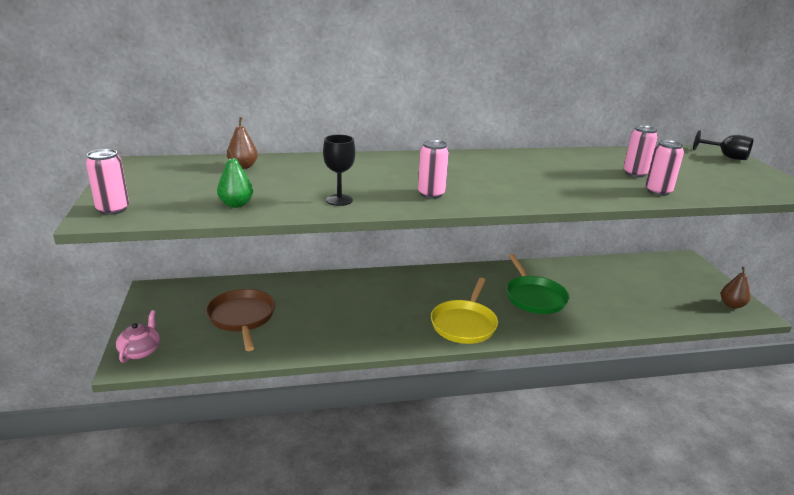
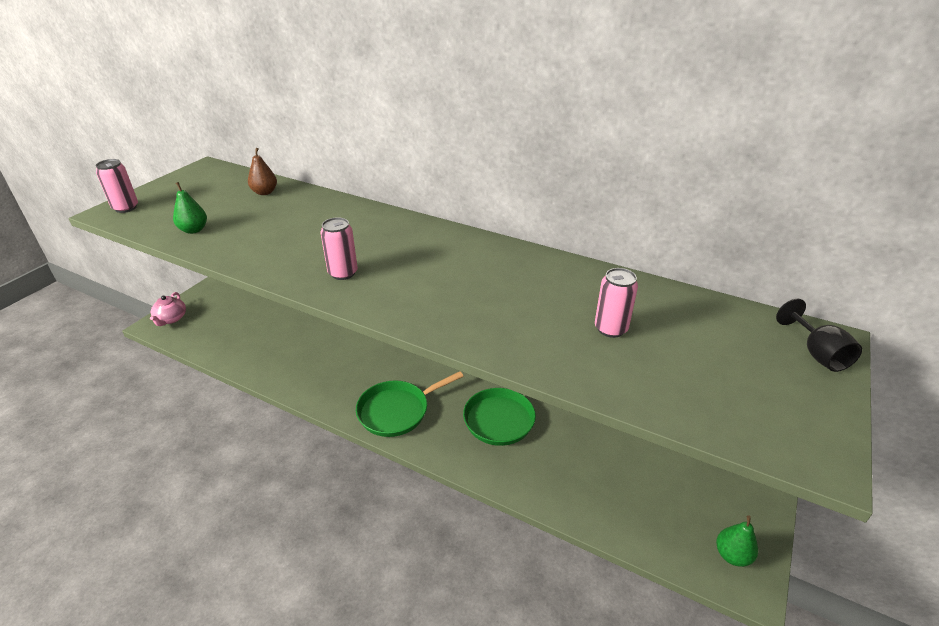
camera: 40 degrees right, 10 degrees up
(140, 351) = (171, 319): pink teapot -> pink teapot turned 135 degrees clockwise
(242, 317) = (255, 321): brown pan -> none
(339, 200) = (263, 252): black goblet -> none
(464, 324) = (397, 411): yellow pan -> green pan
(658, 191) = (585, 365): pink can -> none
(731, 305) = (732, 555): brown pear -> green pear

